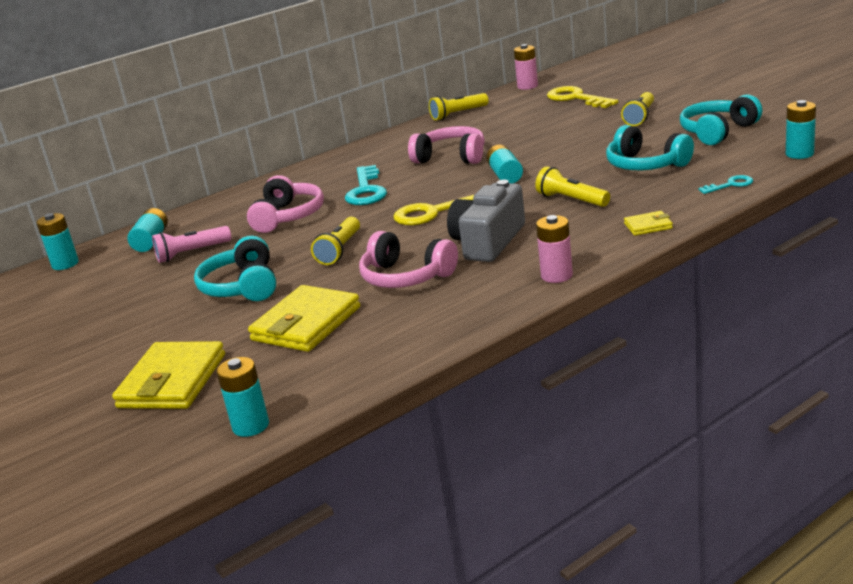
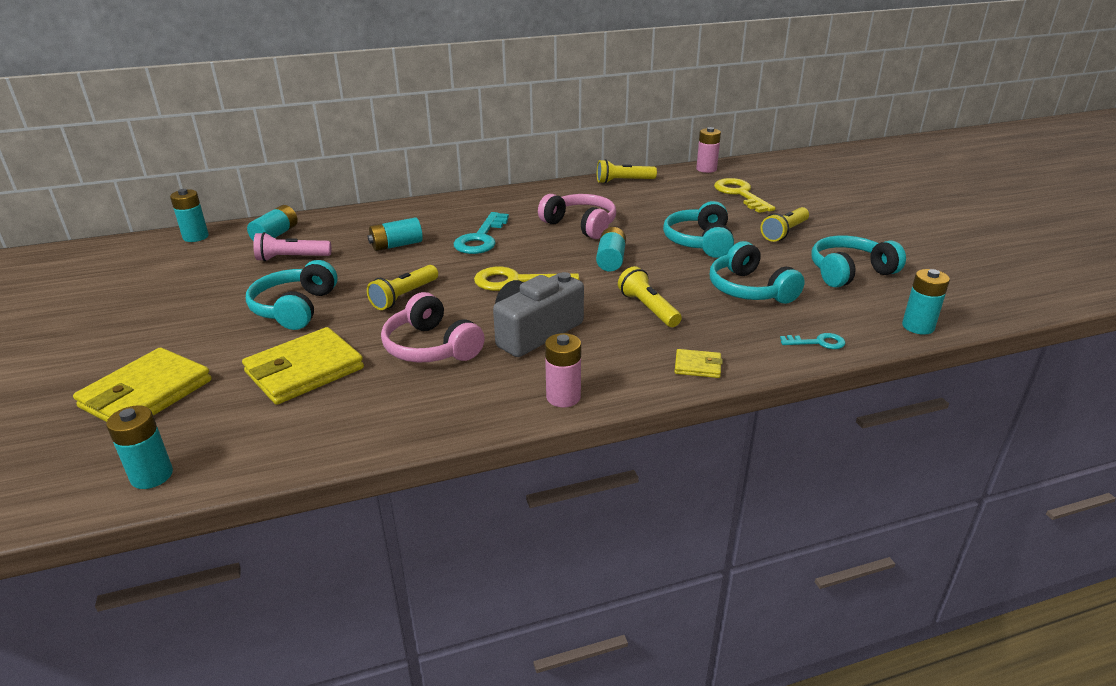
camera: 15 degrees right, 5 degrees up
(288, 216) = (396, 245): pink headphones -> turquoise battery
(572, 142) = (699, 242): none -> turquoise headphones

